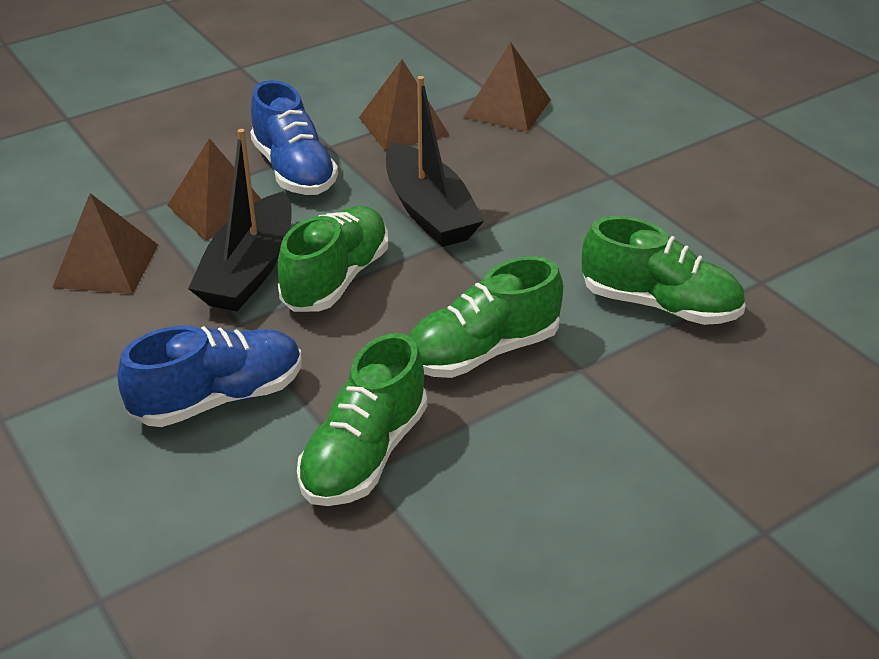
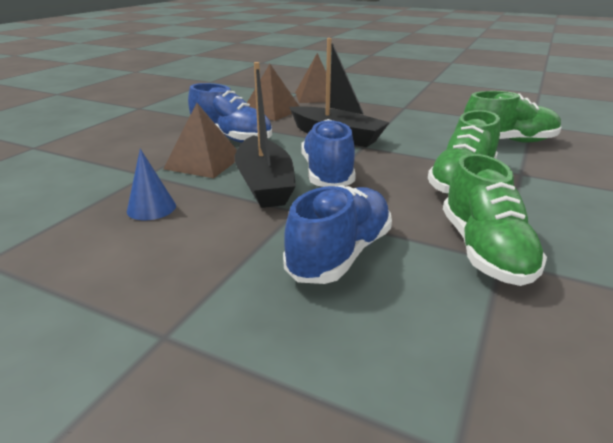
camera: 30 degrees left, 10 degrees down
(106, 265) = (151, 208): brown pyramid -> blue cone
(336, 279) = (327, 174): green shoe -> blue shoe

